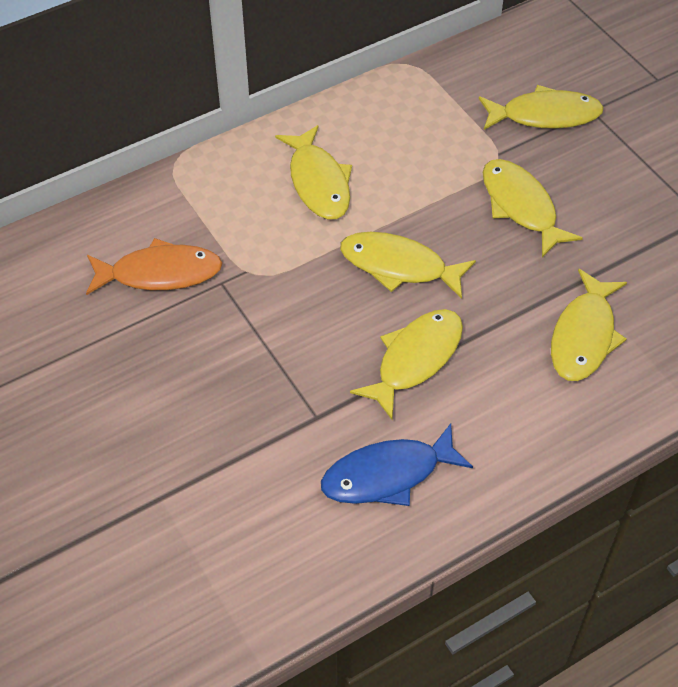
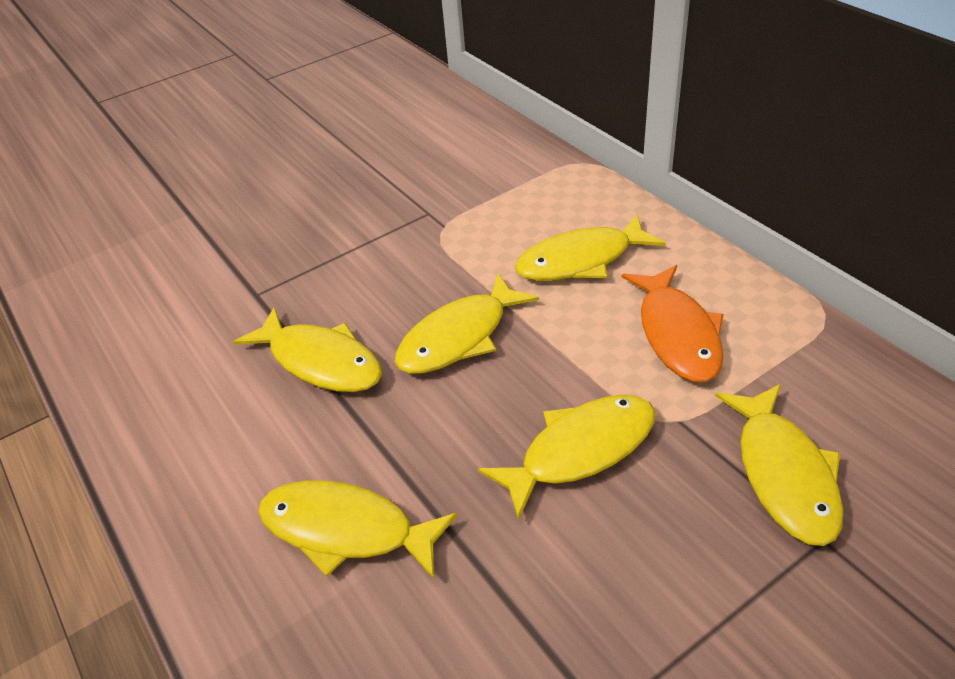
camera: 90 degrees right, 10 degrees down
(160, 273) = (437, 176): orange fish -> orange fish (677, 334)
(388, 475) = (174, 352): blue fish -> none
(399, 266) = (459, 337): yellow fish -> yellow fish turned 150 degrees counterclockwise

